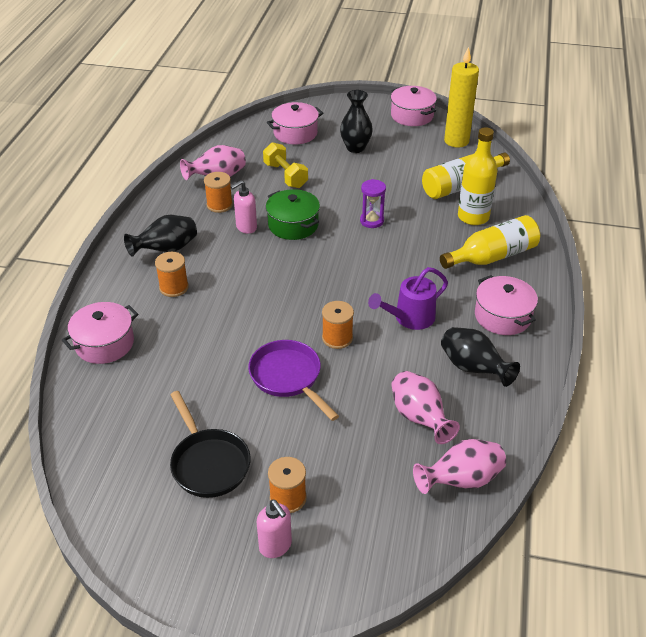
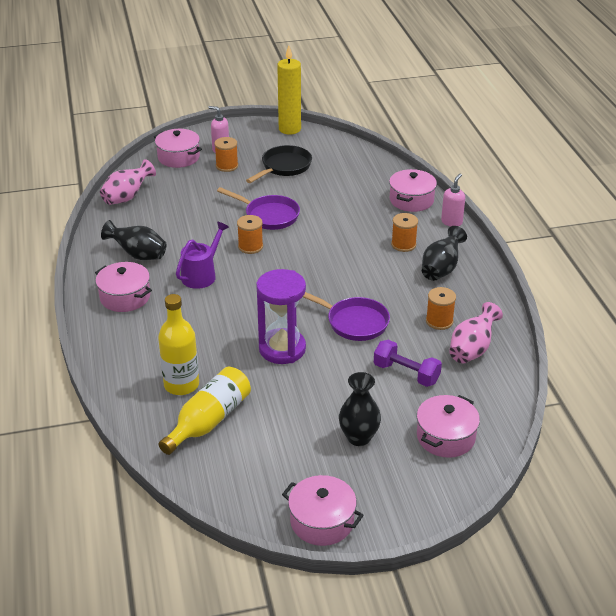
camera: 155 degrees right, 5 degrees down
(208, 463) = (284, 167): black pan -> black pan turned 90 degrees clockwise
(246, 227) = (394, 307): pink soap dispenser -> pink soap dispenser (451, 222)
(285, 175) = (406, 374): yellow dumbbell -> purple dumbbell
(293, 225) = (353, 322): green pot -> purple pan
(351, 550) = (178, 157): none -> pink pot
(371, 221) = (282, 349): purple hourglass -> purple hourglass, size x1.84
(419, 418) = (166, 218): pink vase -> none
(456, 141) = (241, 492): yellow candle -> yellow candle (289, 129)
(492, 256) = (148, 347): yellow bottle -> none

